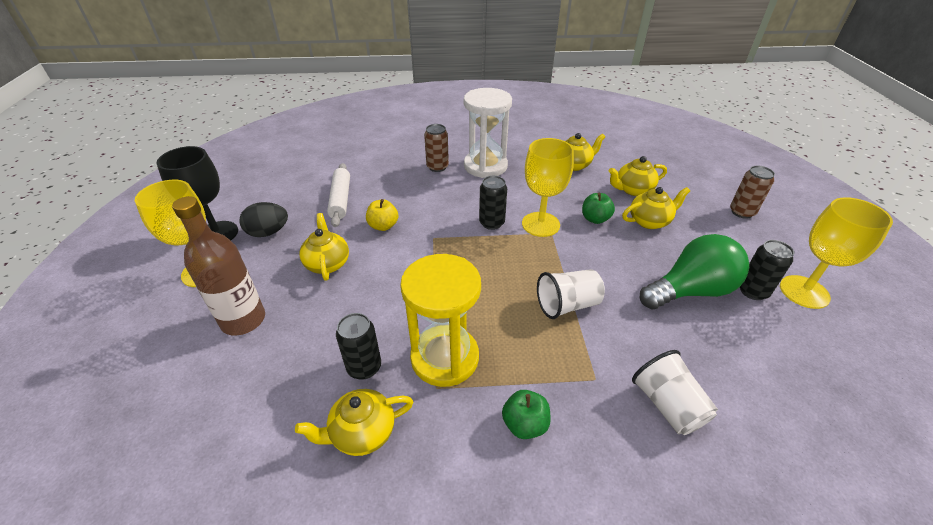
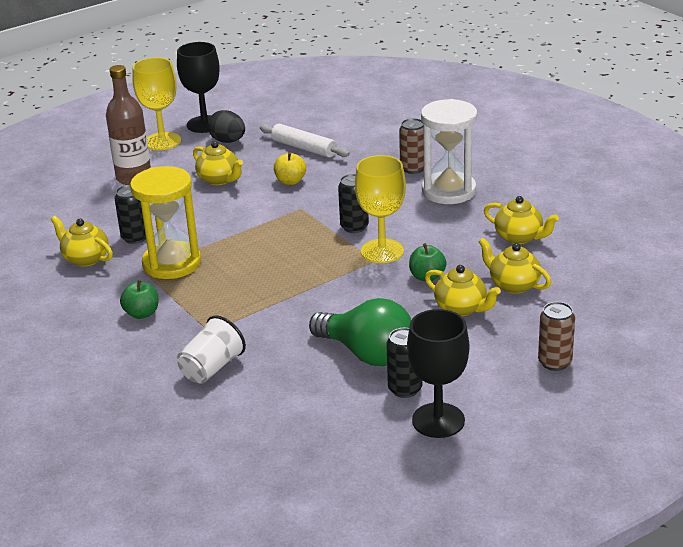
camera: 60 degrees right, 10 degrees down
(327, 263) = (219, 179): yellow teapot -> yellow teapot turned 90 degrees clockwise
(341, 199) = (304, 148): white rolling pin -> white rolling pin turned 75 degrees clockwise
(567, 305) = (281, 296): white cup -> none
(804, 292) = (438, 420): yellow goblet -> black goblet

